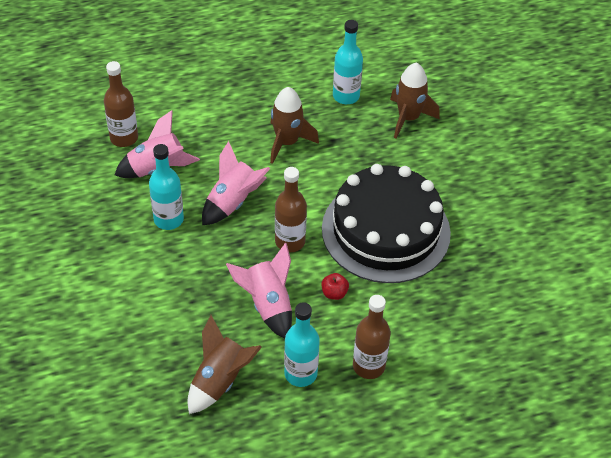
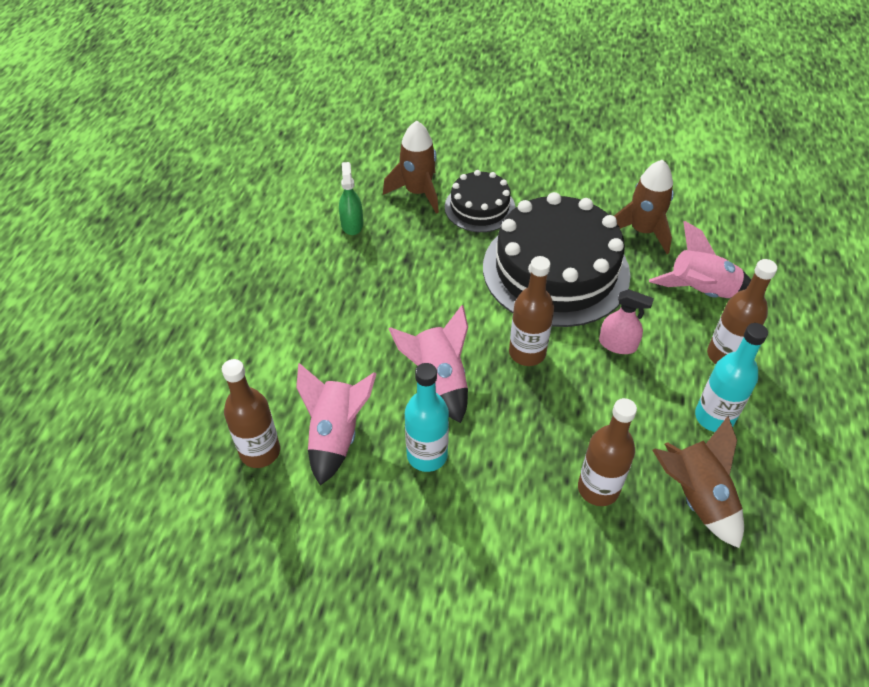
camera: 60 degrees left, 0 degrees up
(195, 321) = (598, 488): none -> brown bottle
(267, 305) = (606, 408): pink rocket -> pink rocket (700, 291)
(287, 142) = (383, 298): brown rocket -> brown rocket (642, 231)
(334, 293) = (617, 344): red apple -> pink spray bottle
(346, 96) = (352, 224): turquoise bottle -> green spray bottle
(420, 160) = (479, 207): none -> black cake

